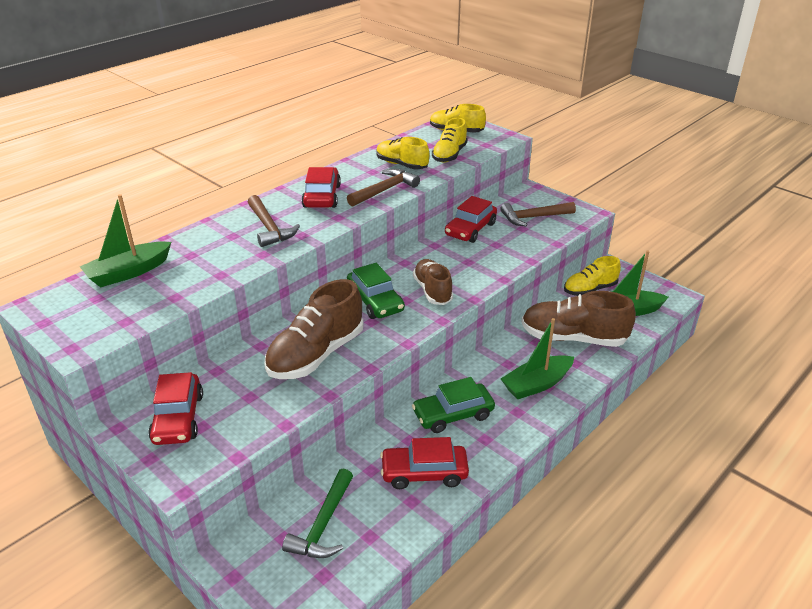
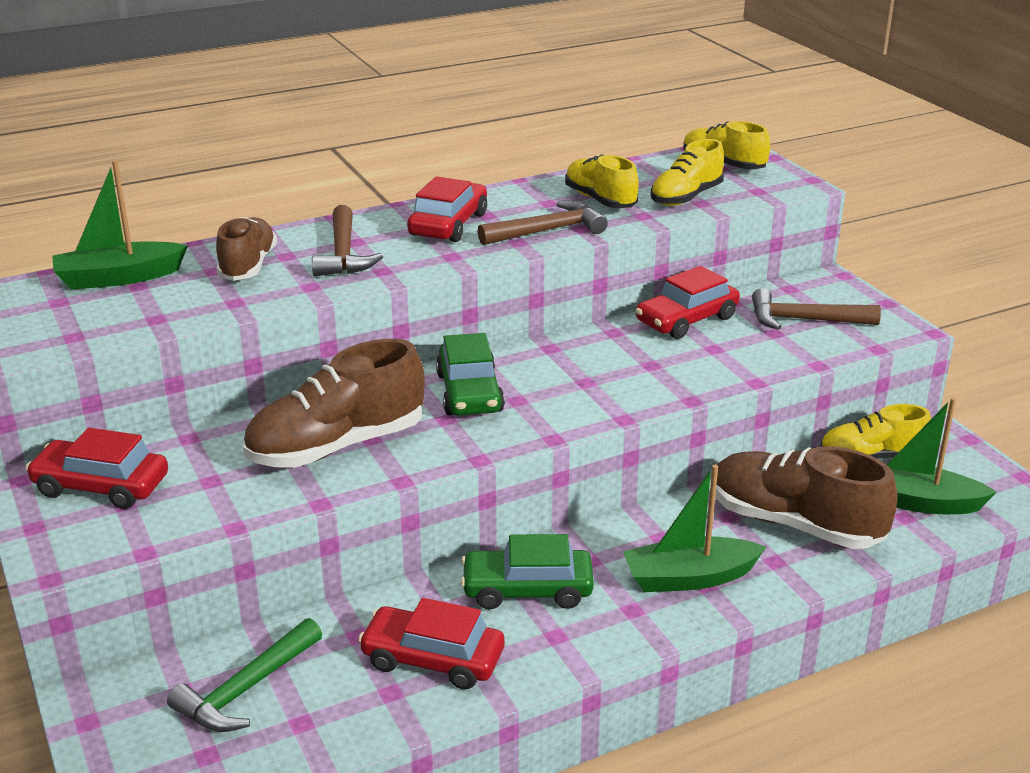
camera: 20 degrees right, 5 degrees down
(178, 418) = (101, 486): red car -> red car turned 90 degrees clockwise
(432, 291) = (566, 395): brown shoe -> brown shoe (248, 266)

